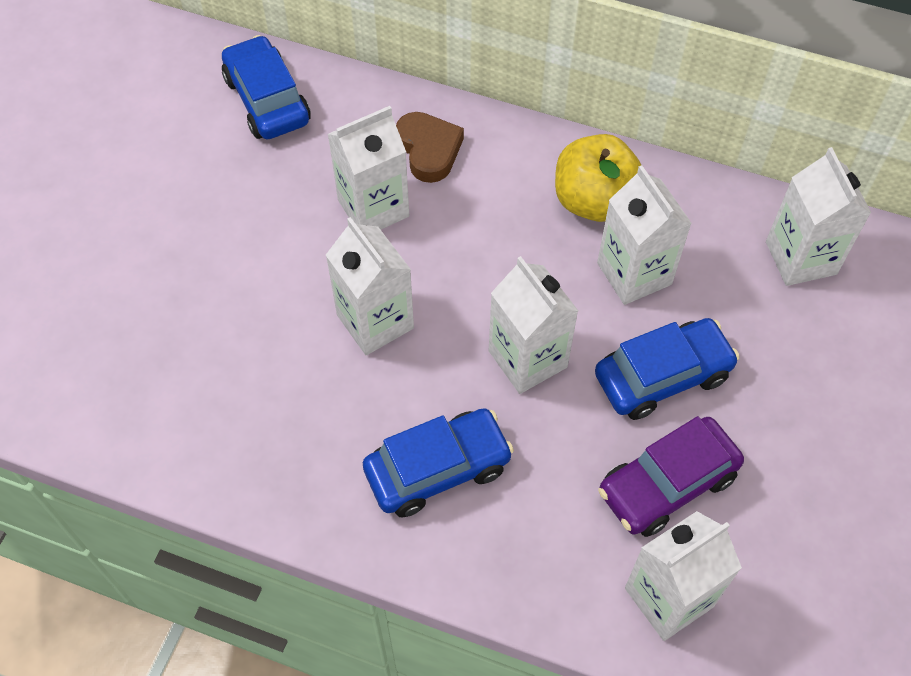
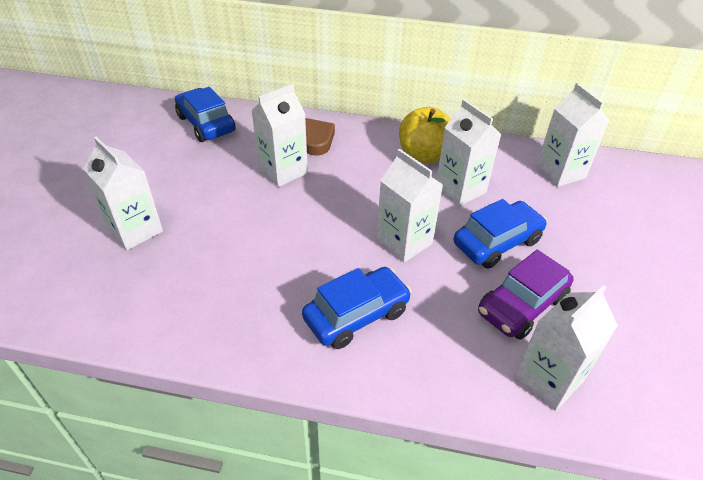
camera: 10 degrees left, 15 degrees down
(375, 321) = (294, 231): white carton -> white carton (135, 230)

